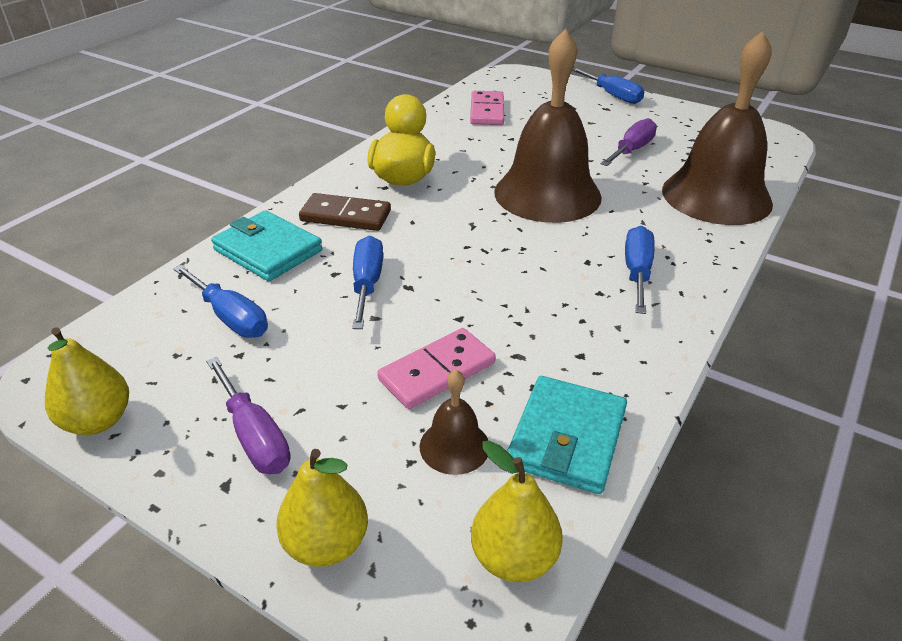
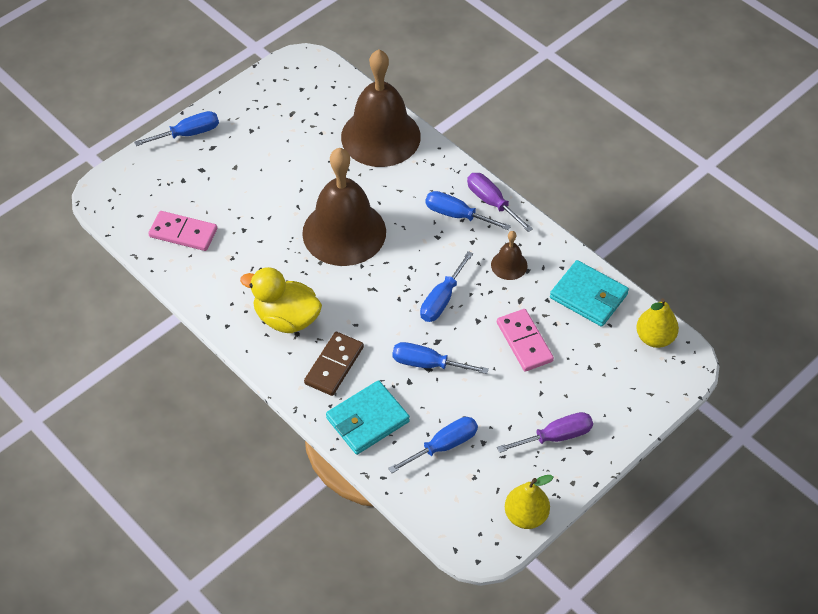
camera: 75 degrees left, 15 degrees up
(326, 544) = (633, 410): yellow pear -> none
(454, 446) = (583, 346): brown bell -> brown bell (509, 265)
(481, 280) = (442, 299): none -> blue screwdriver
(631, 150) = (295, 158): purple screwdriver -> purple screwdriver (492, 202)

